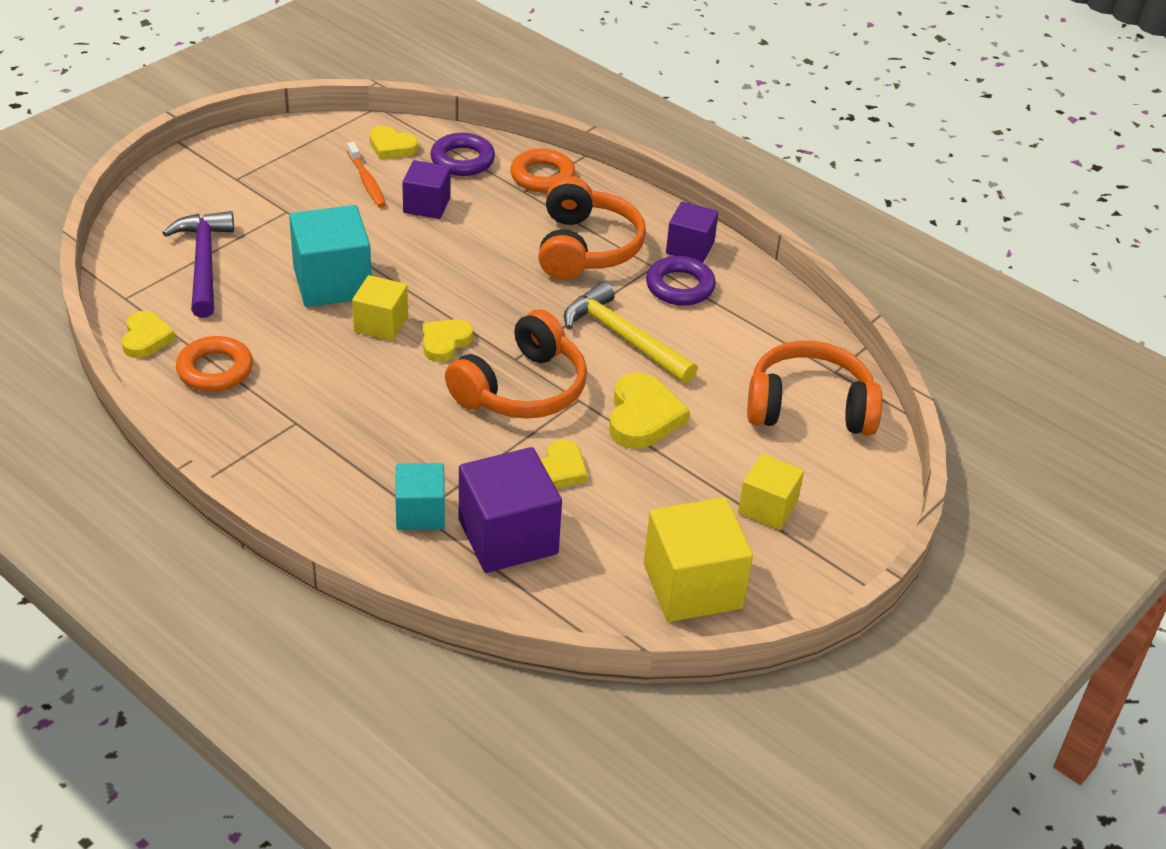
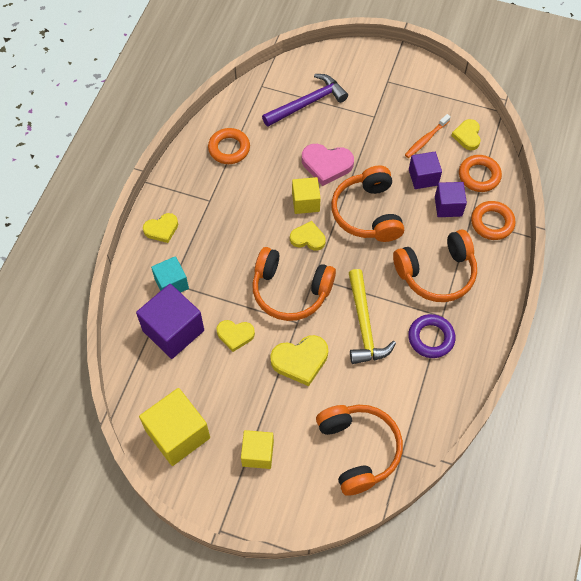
camera: 70 degrees right, 20 degrees up
(146, 338) = (236, 109): yellow heart -> yellow heart (161, 229)
(332, 282) = (326, 165): turquoise cube -> pink heart
(446, 273) = (367, 213): none -> orange headphones
(462, 160) = (479, 176): purple ring -> orange ring
(623, 337) = (364, 325): yellow hammer -> yellow hammer turned 150 degrees clockwise
(690, 248) = (473, 330): purple cube -> purple cube (448, 206)

